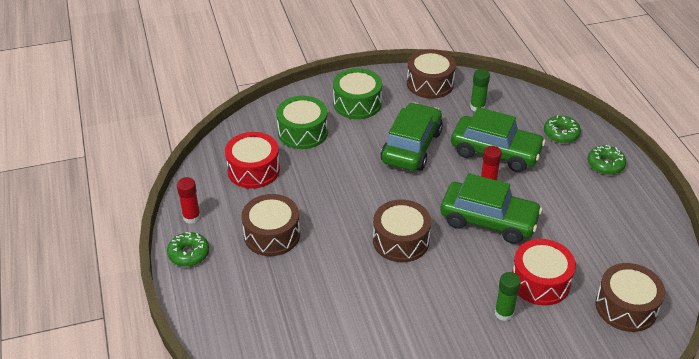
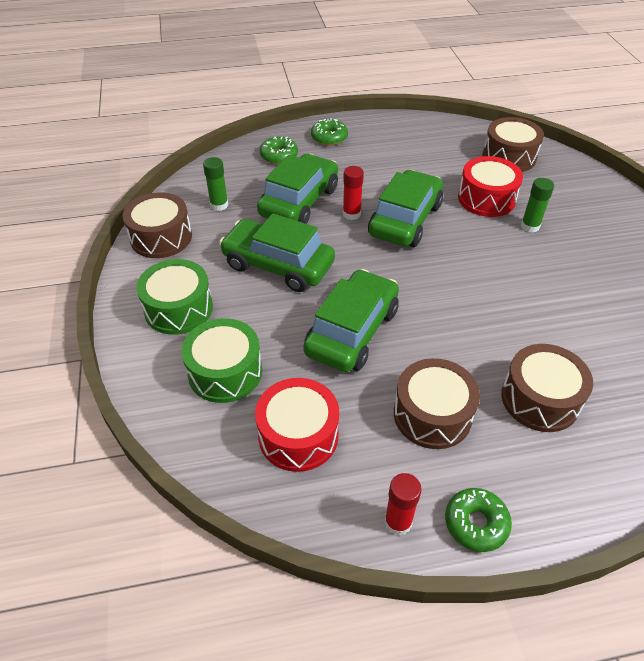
camera: 85 degrees left, 5 degrees up
(346, 191) = (352, 331): none -> green car
(401, 240) = (437, 289): brown drum -> brown drum (540, 399)

